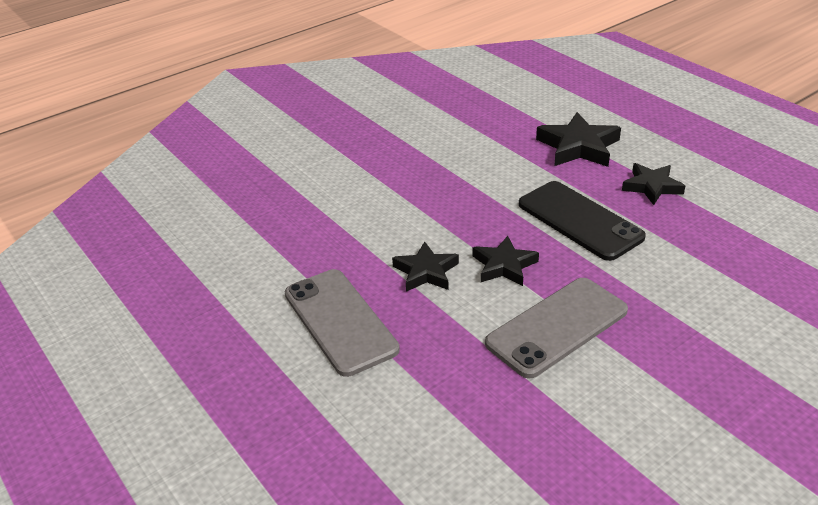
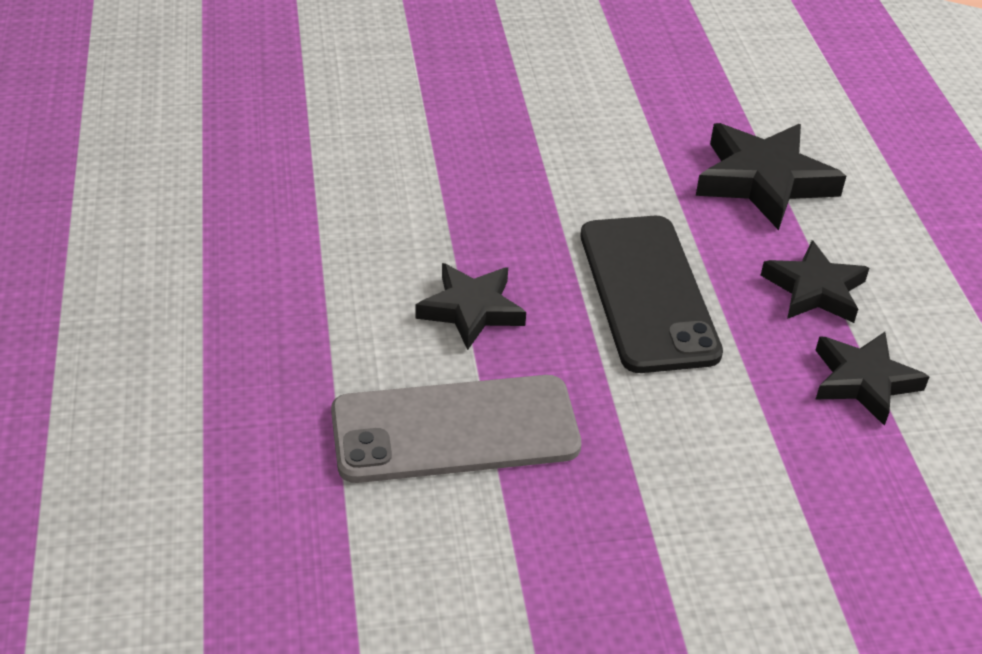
camera: 25 degrees right, 5 degrees up
(340, 321) = (185, 287): grey phone -> none
(426, 272) = (358, 271): black star -> black star (863, 381)

